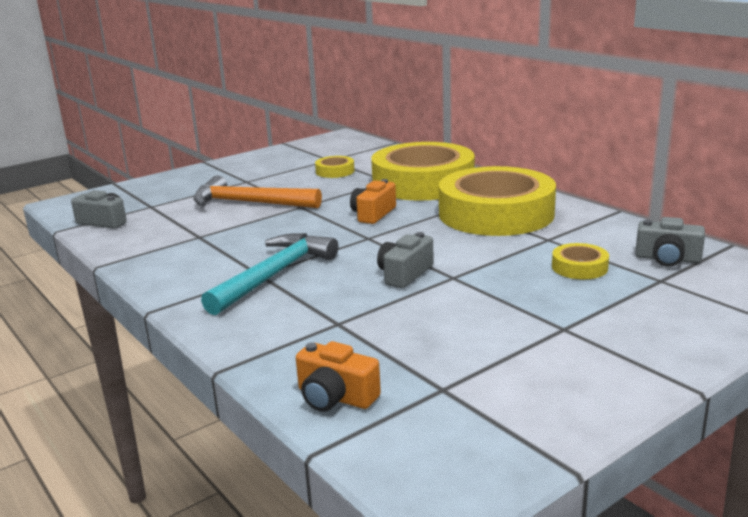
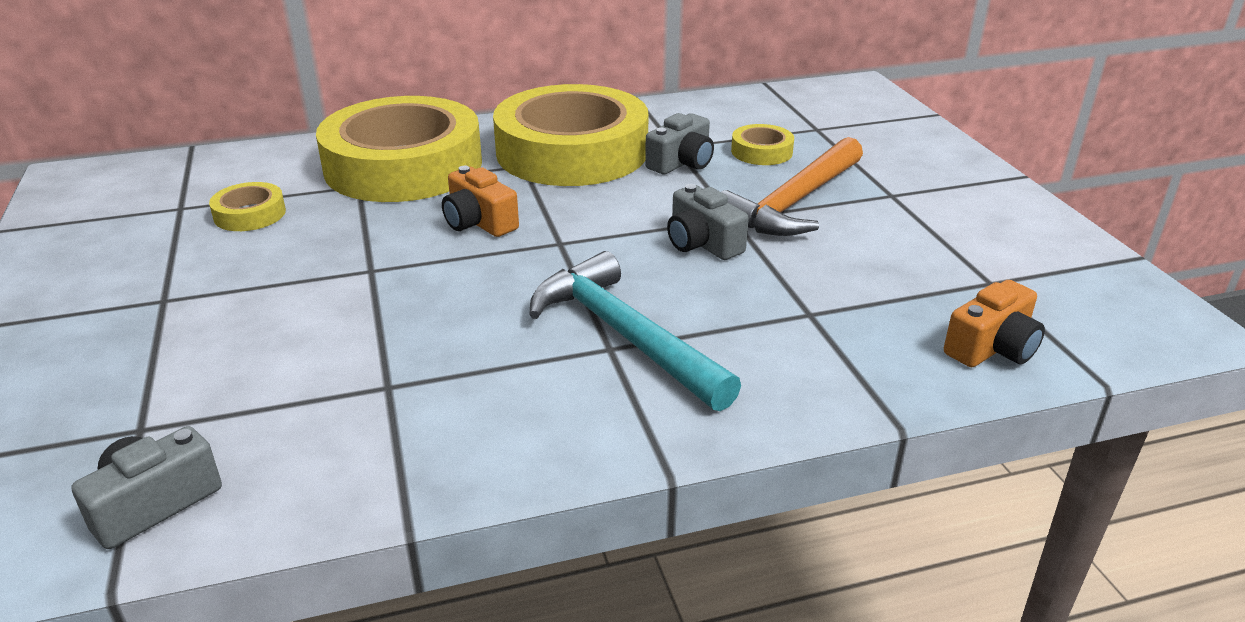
camera: 70 degrees left, 10 degrees up
(249, 203) = (287, 313): orange hammer -> orange hammer (793, 203)
(667, 259) = (774, 112): grey camera -> grey camera (681, 163)

